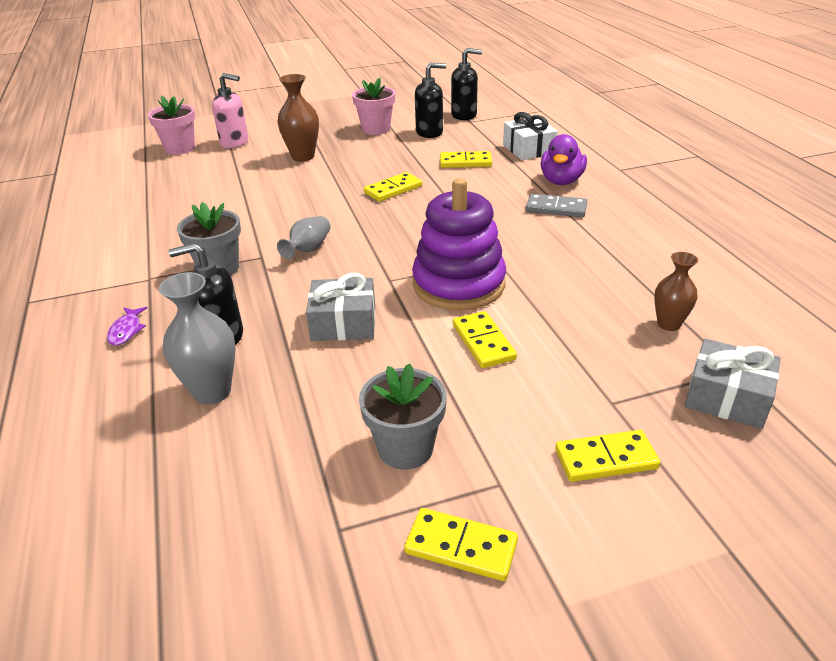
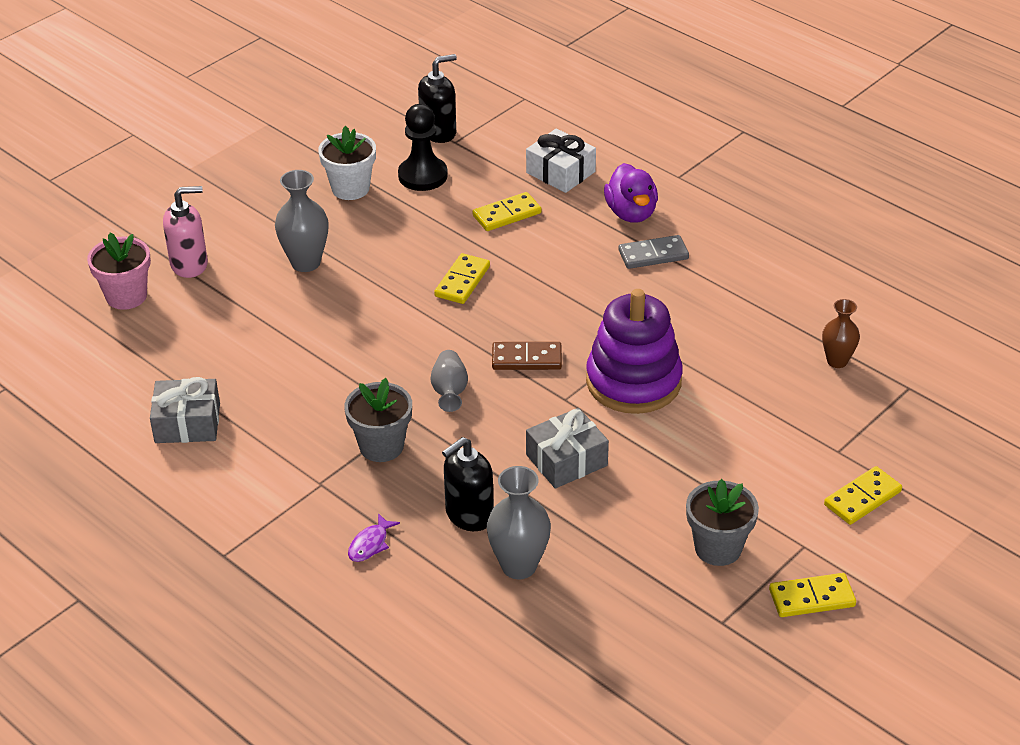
camera: 30 degrees left, 5 degrees up
(126, 331) = (370, 544): purple fish -> purple fish turned 60 degrees clockwise
(303, 157) = (305, 262): brown vase -> grey vase
(376, 129) = (350, 188): pink flower pot -> white flower pot
(388, 245) = (526, 359): none -> brown domino
(429, 132) = (423, 176): black soap dispenser -> black pawn
(483, 342) = (703, 434): yellow domino -> none
(727, 397) = (915, 415): grey gift -> grey gift (187, 423)

